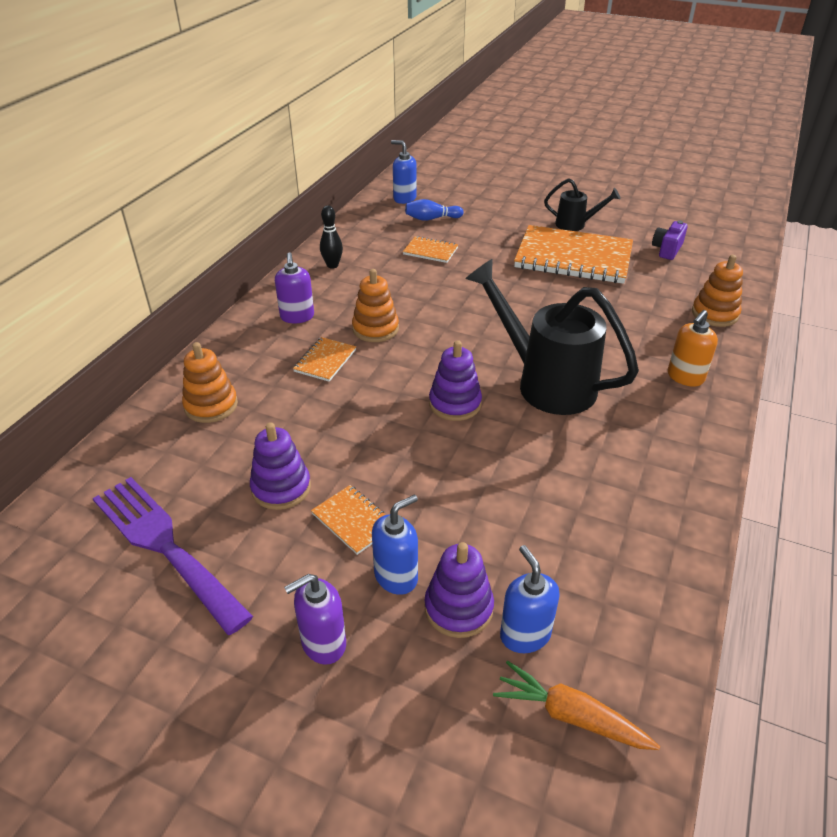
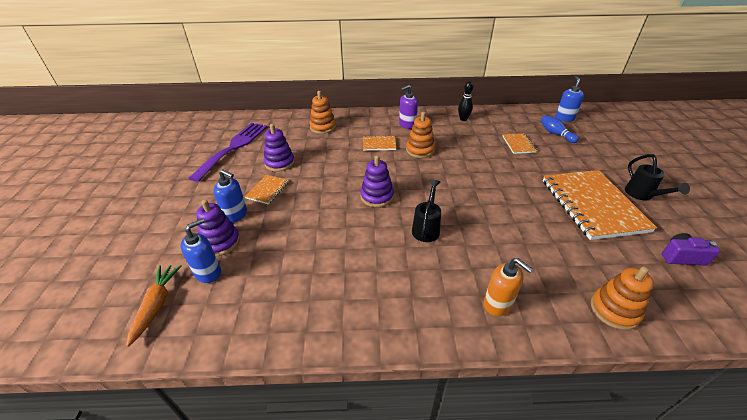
camera: 65 degrees right, 0 degrees up
(323, 643) = (190, 205): purple soap dispenser -> none
(545, 382) = (426, 228): black watering can -> black watering can, size x0.51
(685, 377) = (498, 304): orange soap dispenser -> orange soap dispenser turned 150 degrees counterclockwise

